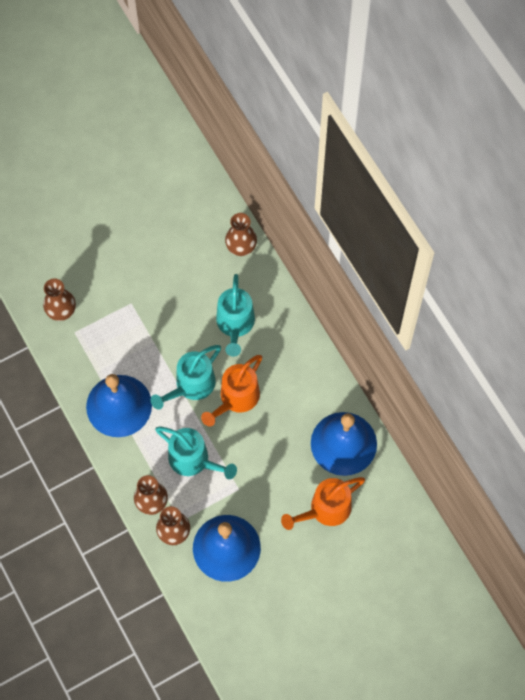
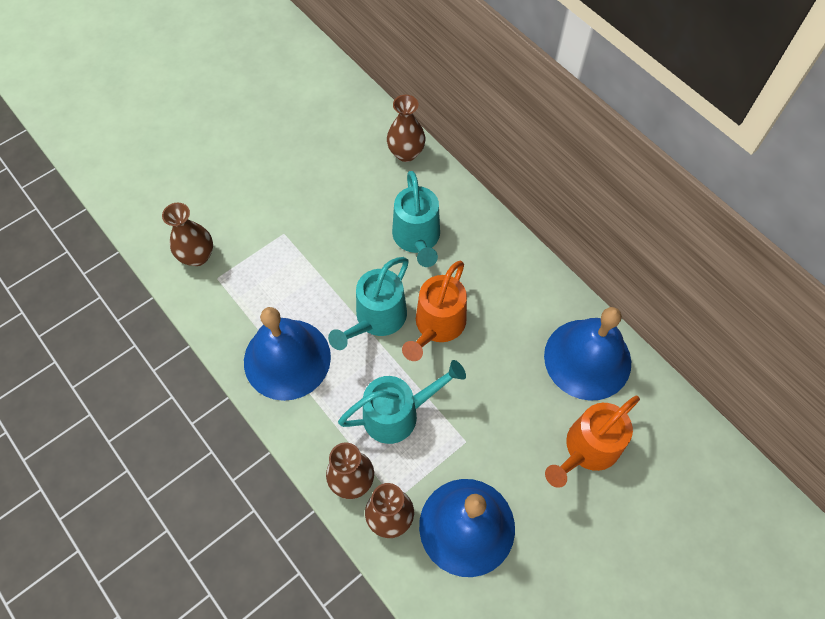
camera: 10 degrees left, 5 degrees down
(194, 460) = (399, 413): turquoise watering can -> turquoise watering can turned 45 degrees counterclockwise

